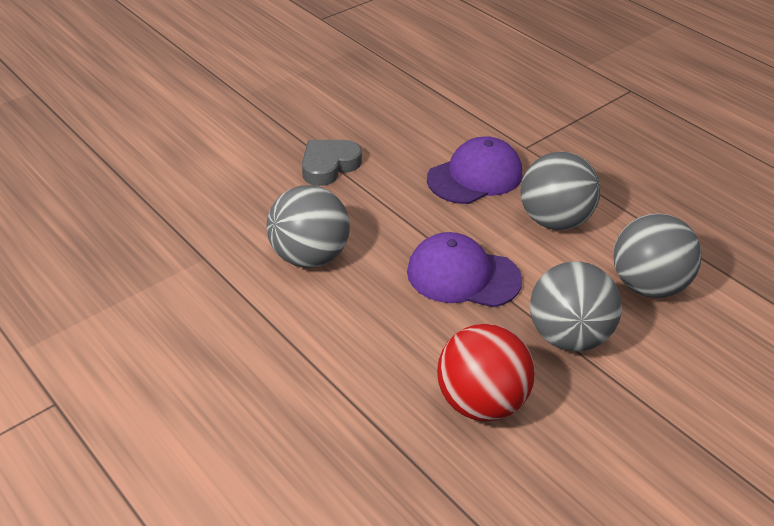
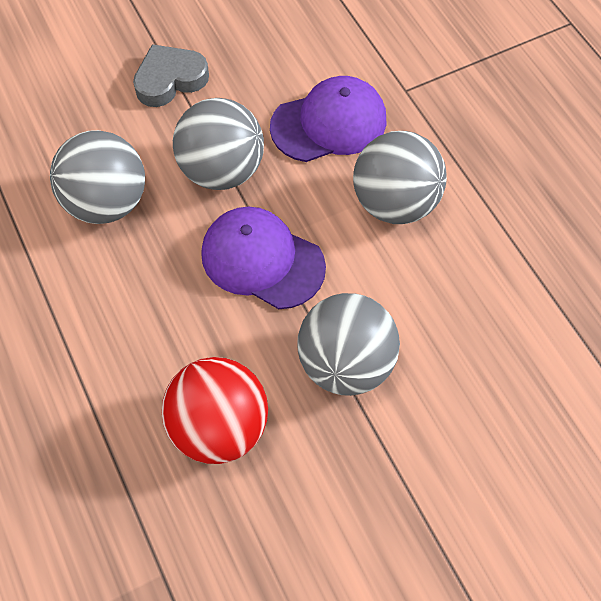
camera: 15 degrees right, 20 degrees up
(647, 285) = (464, 314): grey ball -> grey ball (222, 170)

